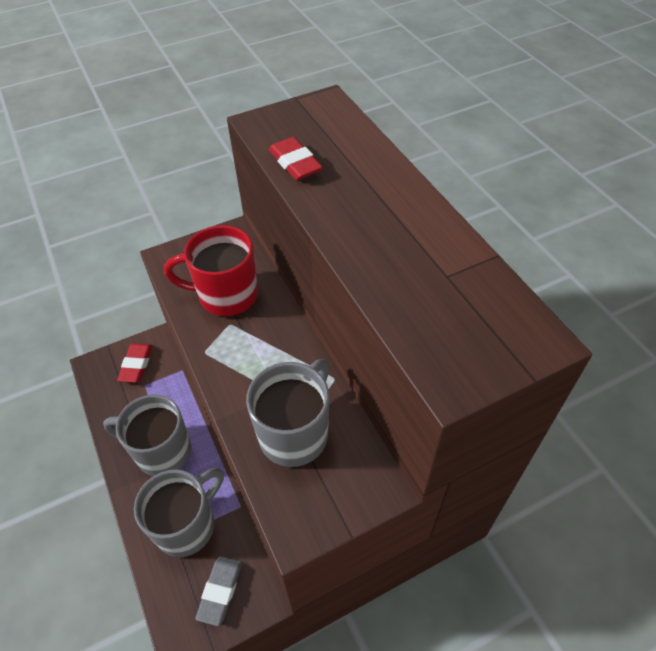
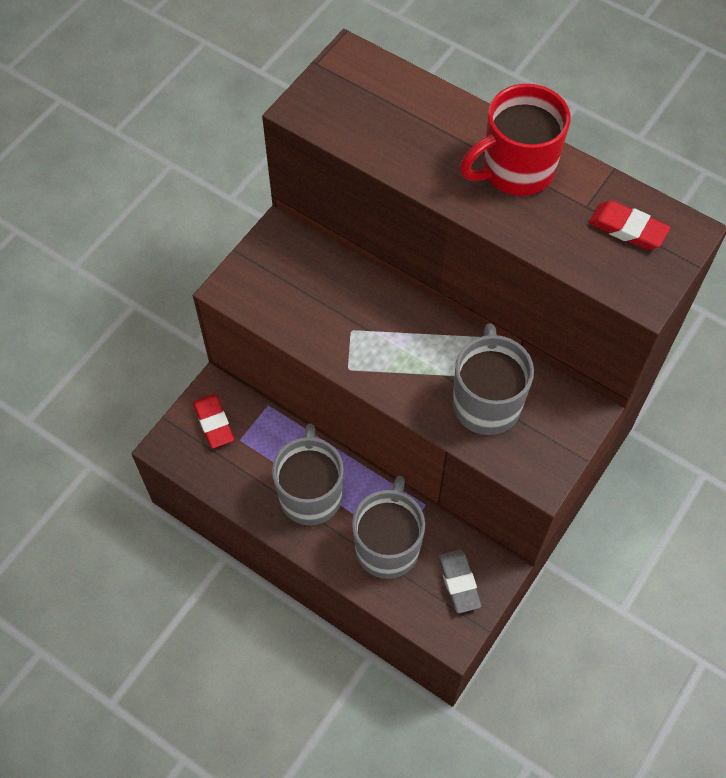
camera: 30 degrees left, 10 degrees up
(161, 451) = (310, 494): grey mug -> grey mug turned 105 degrees clockwise
(226, 295) = (325, 303): red mug -> red mug (515, 170)
(295, 163) = (376, 144): red eraser -> red eraser (627, 229)

